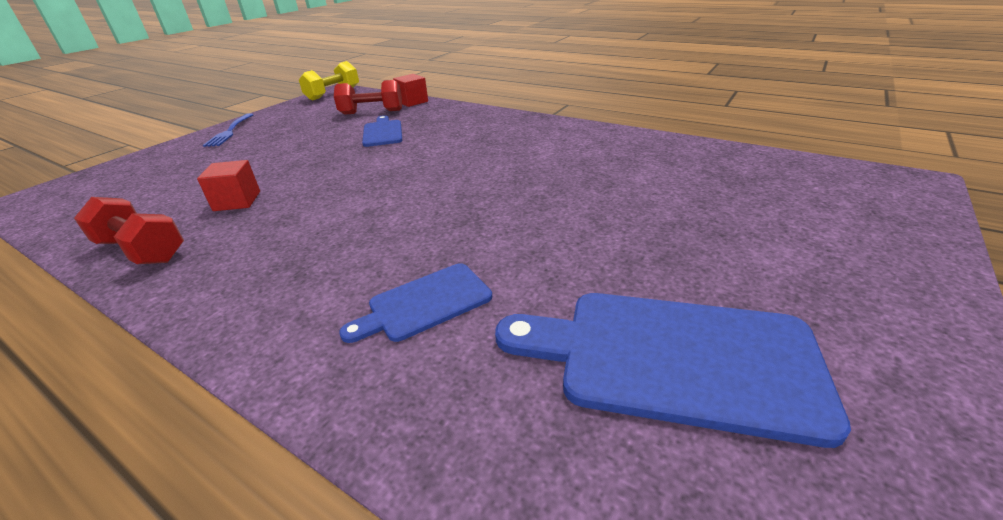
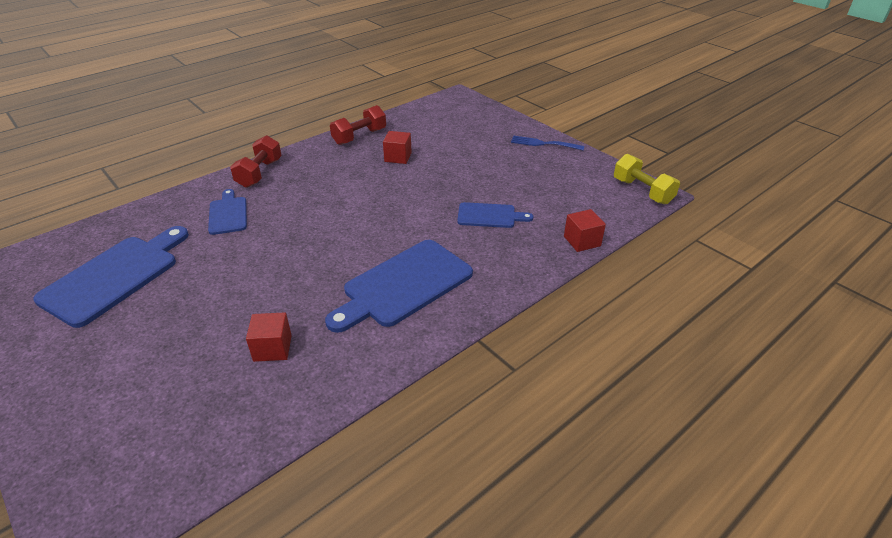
camera: 105 degrees right, 5 degrees up
(372, 112) = (557, 213): red dumbbell -> red dumbbell (259, 173)
(511, 144) = (403, 285): none -> blue cutting board
(648, 175) = (272, 348): none -> red cube

